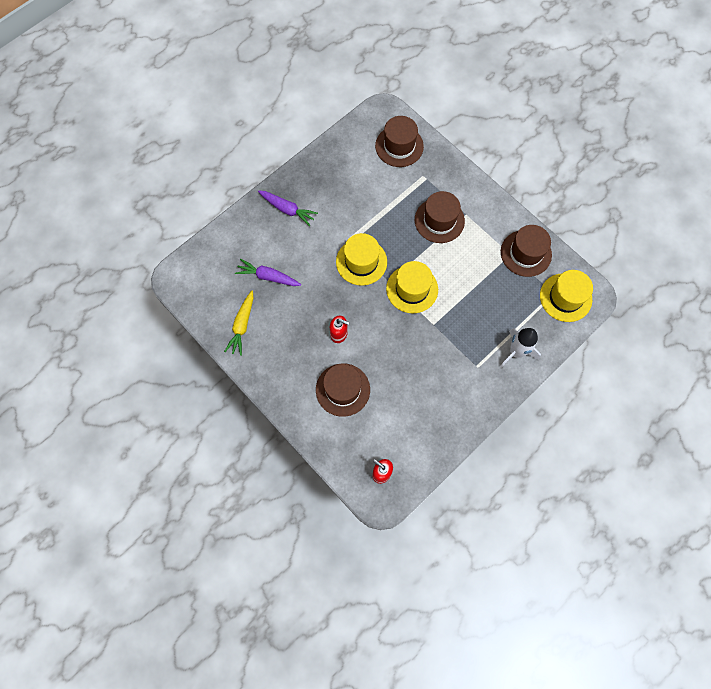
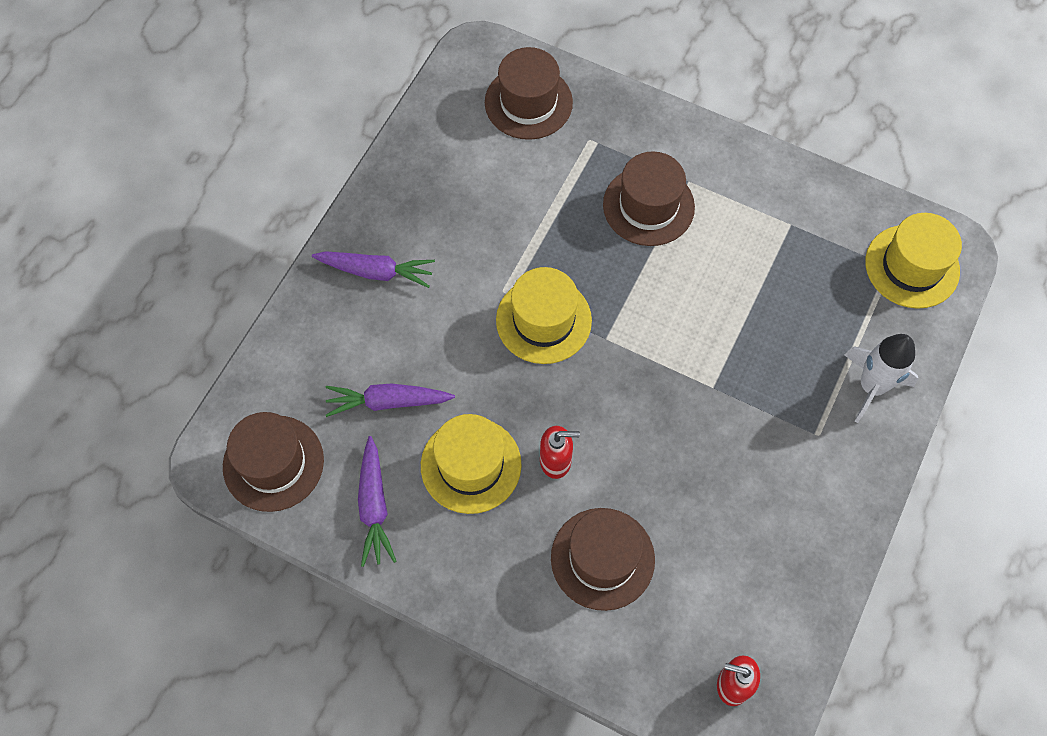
camera: 20 degrees left, 5 degrees down
(242, 325) = (374, 506): yellow carrot -> purple carrot
(412, 289) = (650, 338): yellow hat -> yellow hat (471, 465)
(526, 253) = (815, 214): brown hat -> brown hat (273, 463)

